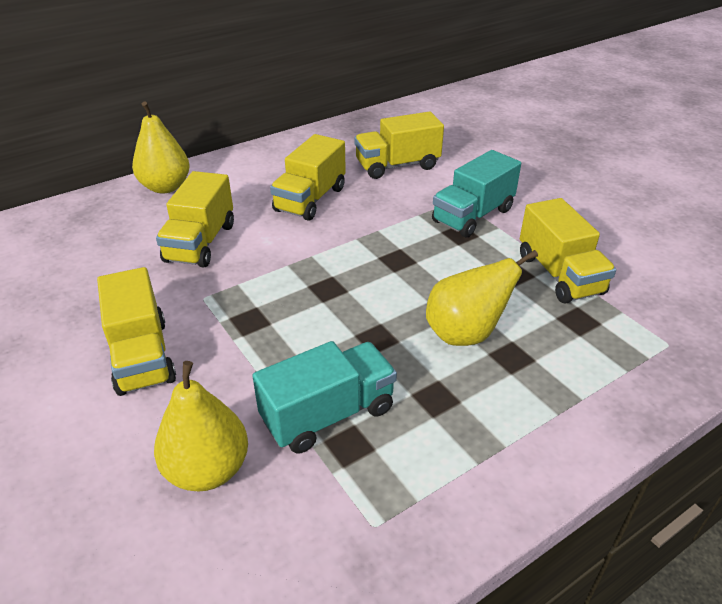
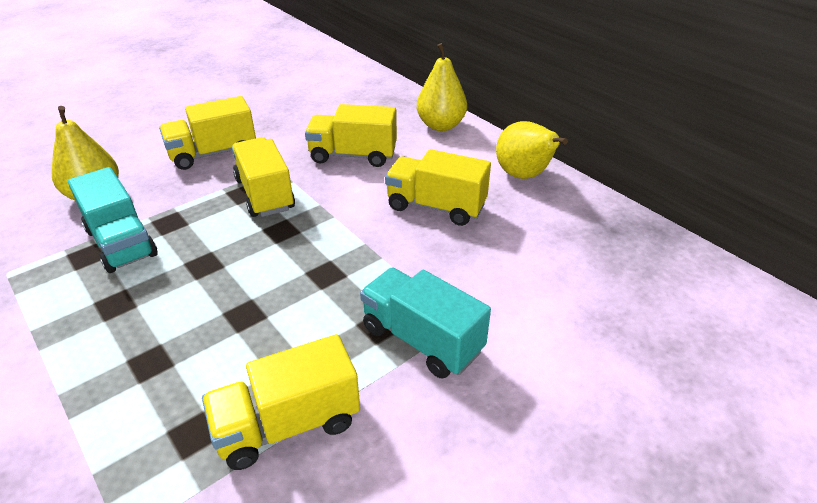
camera: 85 degrees right, 0 degrees up
(397, 166) = (533, 267): yellow truck -> yellow truck (265, 194)
(465, 334) = (194, 326): yellow pear -> yellow pear (524, 176)

